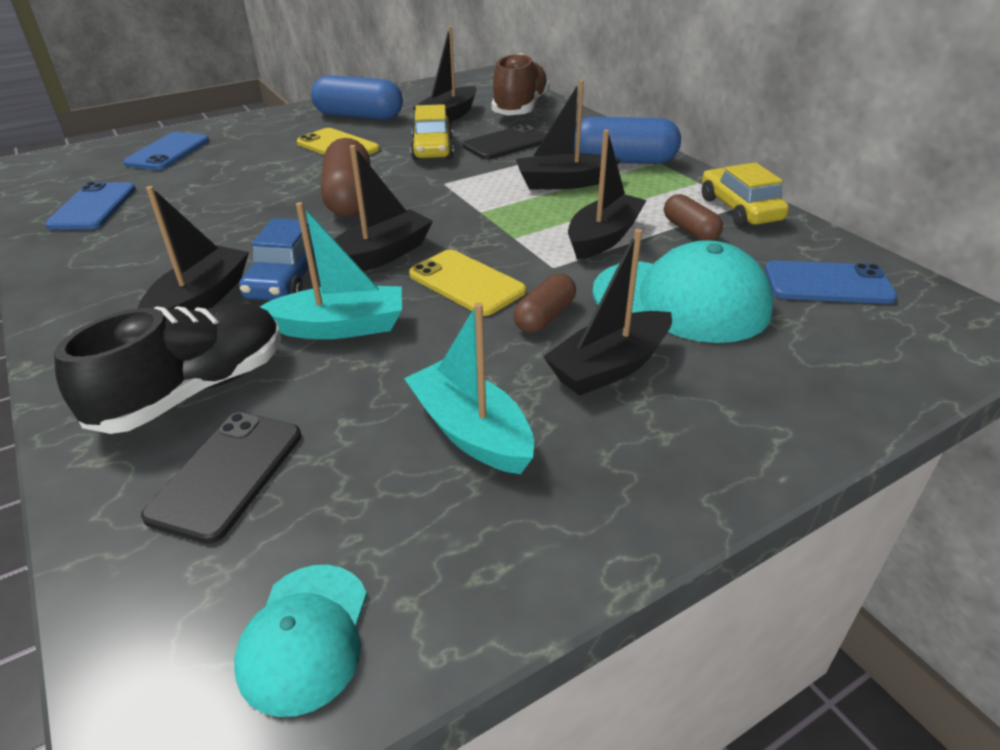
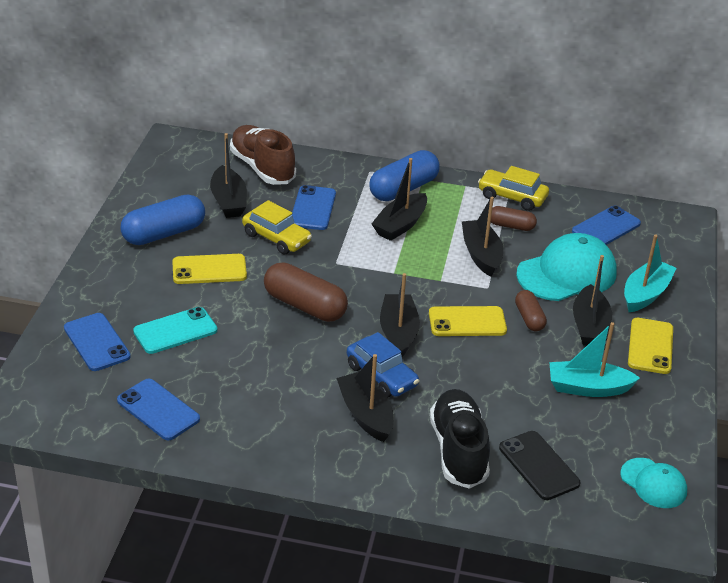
camera: 50 degrees left, 0 degrees up
(226, 169) = (175, 331): none -> turquoise phone
(341, 327) = (457, 381): turquoise boat -> turquoise boat (645, 294)
(506, 143) = (313, 208): black phone -> blue phone
(661, 442) = (650, 346): none -> yellow phone

